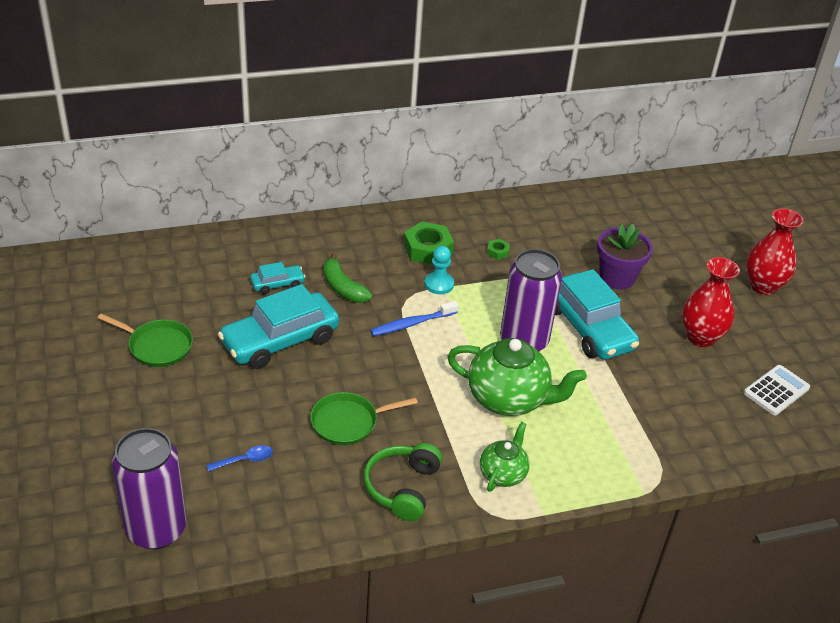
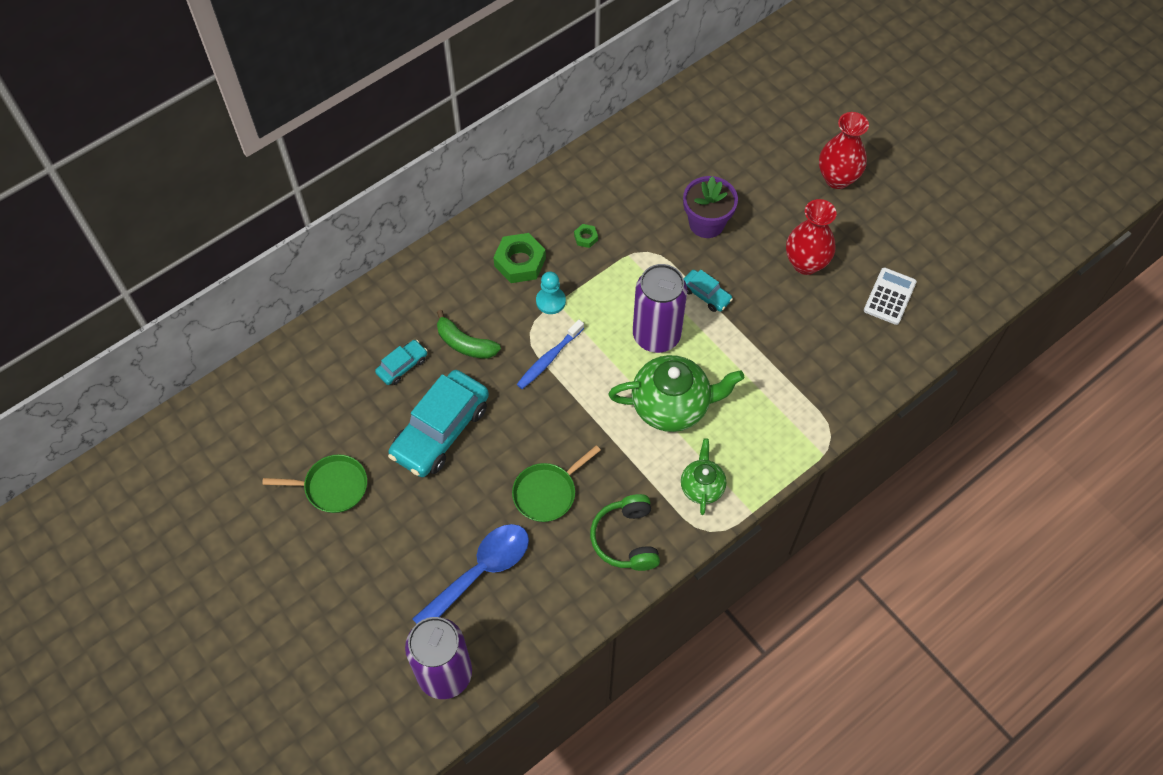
camera: 20 degrees left, 20 degrees up
(245, 460) = (480, 572): blue spoon -> blue spoon, size x2.27
(588, 328) = (706, 294): turquoise car -> turquoise car, size x0.48

